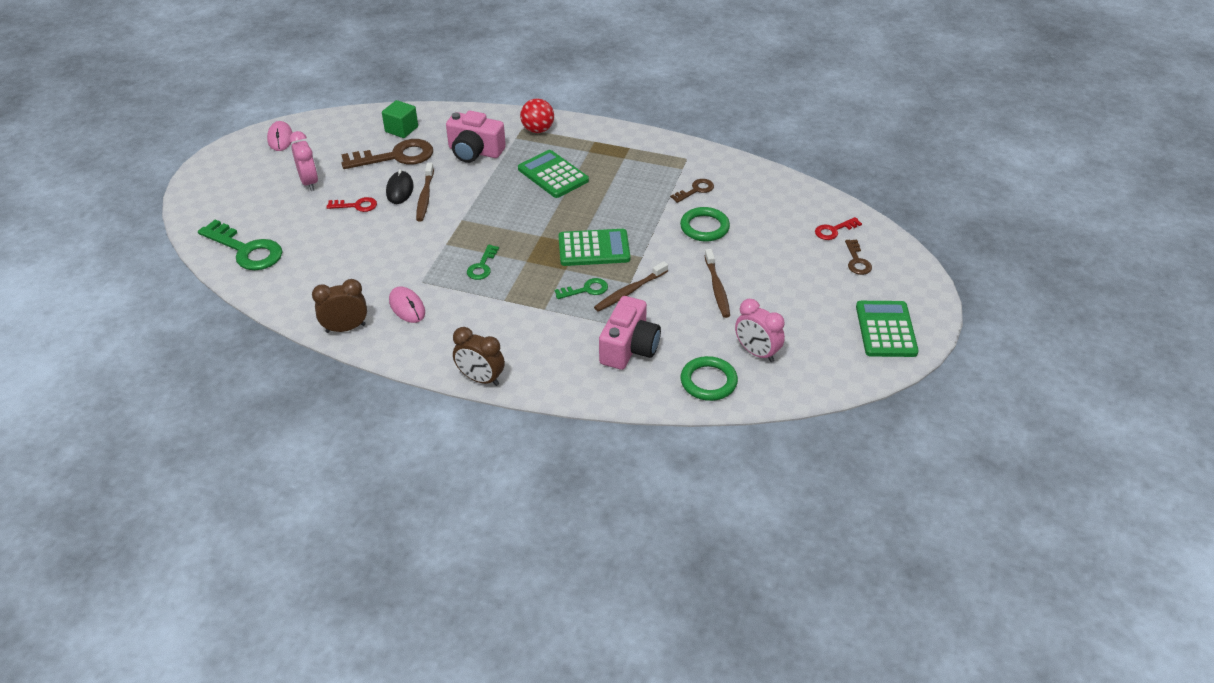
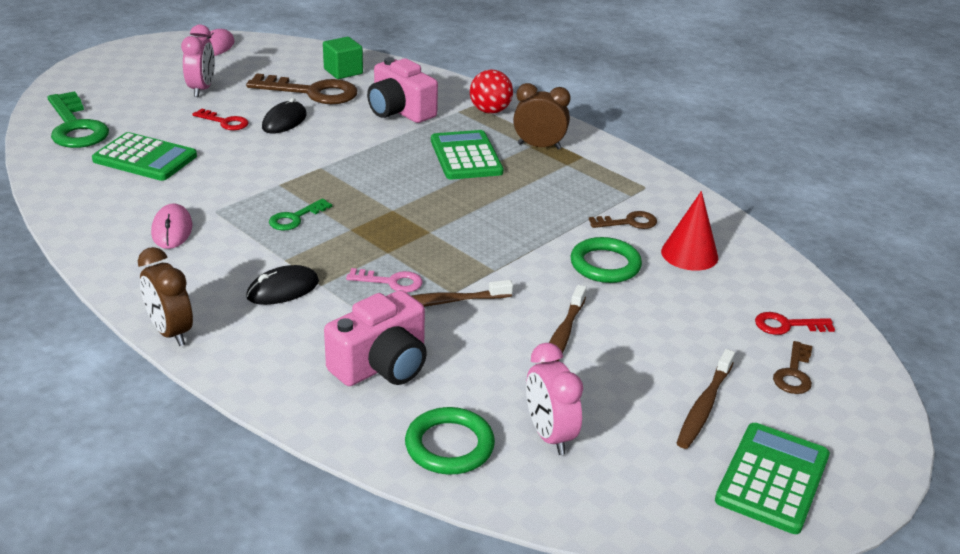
camera: 25 degrees right, 10 degrees down
(345, 328) = (86, 228): brown clock -> brown clock (539, 146)
(425, 197) = (303, 135): brown toothbrush -> brown toothbrush (704, 406)
(523, 321) = (283, 289): none -> black mouse
(586, 290) = (391, 282): green key -> pink key
(594, 248) = (443, 242): green calculator -> green calculator (145, 158)
(748, 201) = (689, 254): none -> red cone

